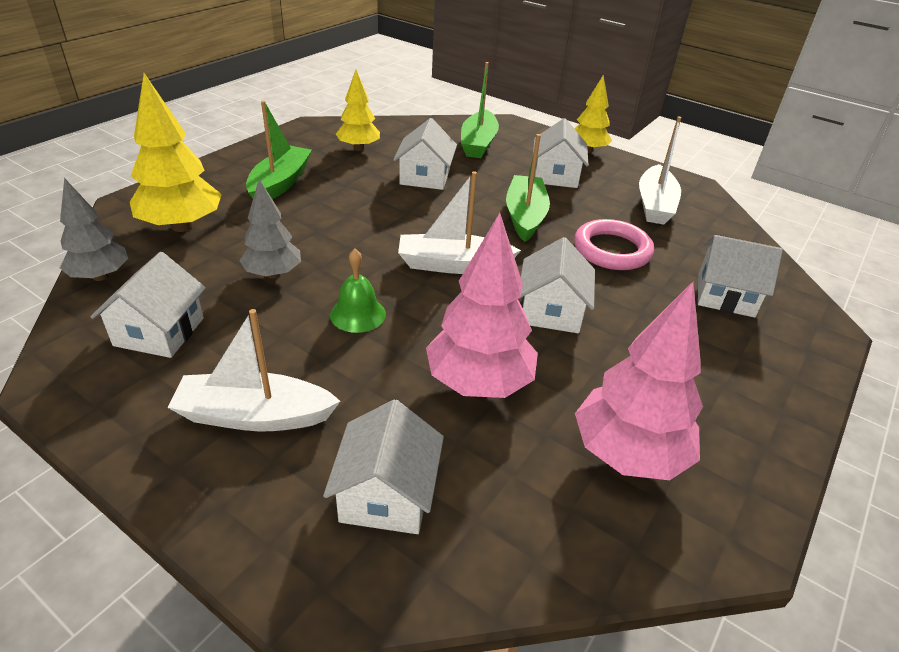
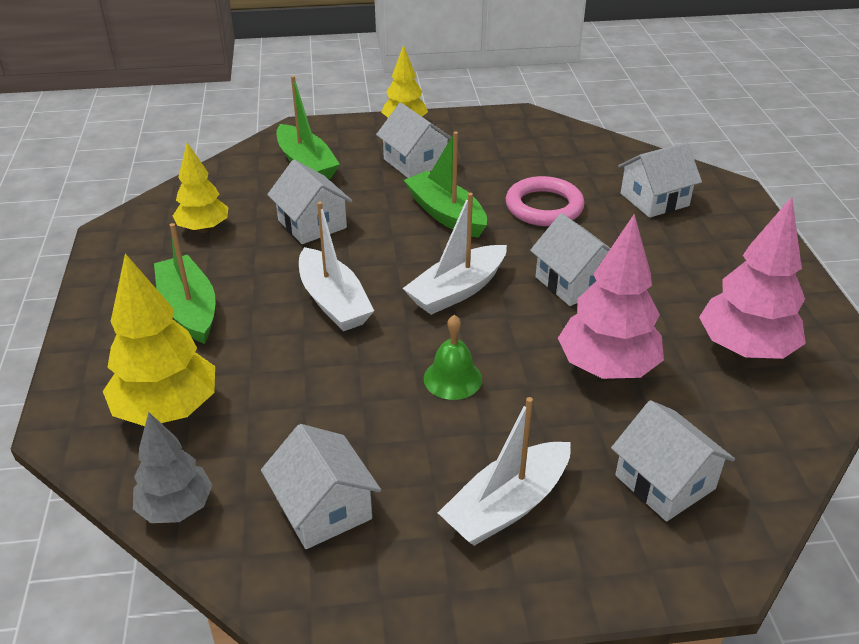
camera: 40 degrees left, 0 degrees up
(273, 274) = (332, 394): grey tree -> none
(655, 205) = (520, 149): white boat -> white boat (334, 302)

